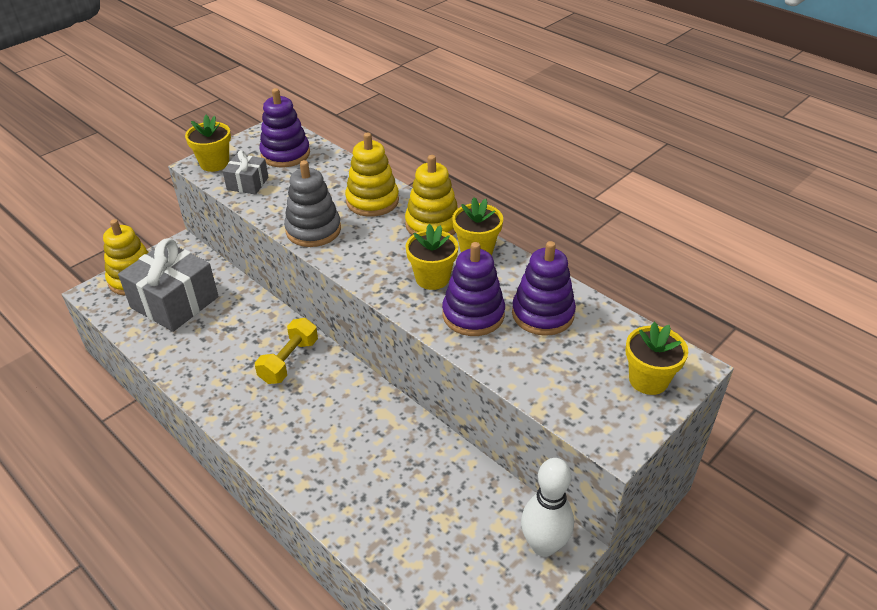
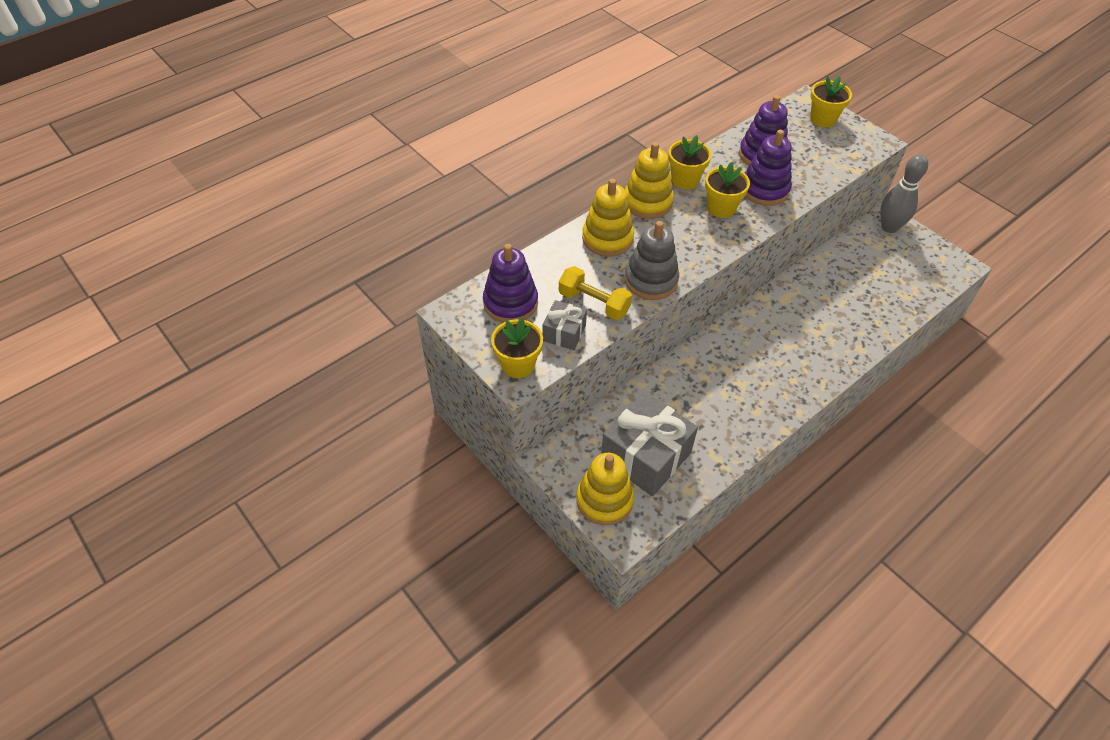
camera: 85 degrees left, 10 degrees up
(289, 361) = (729, 358): yellow dumbbell -> yellow dumbbell (594, 303)
(543, 545) = (889, 227): white bowling pin -> grey bowling pin

